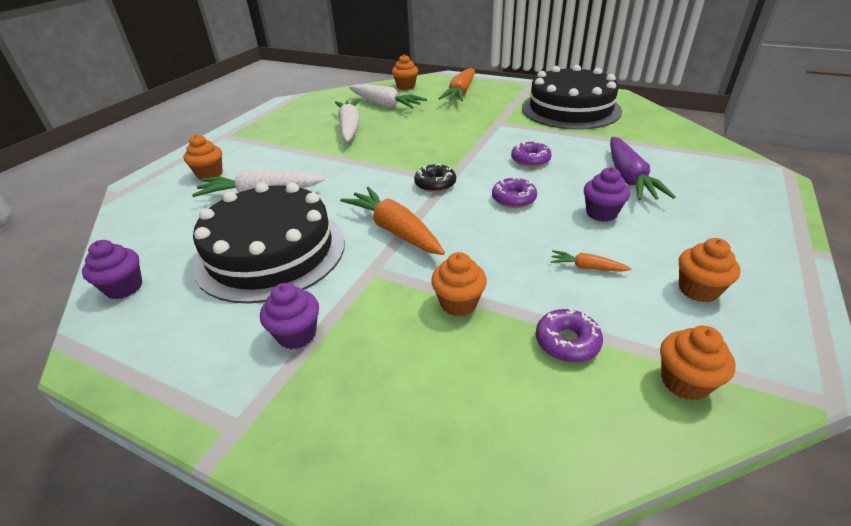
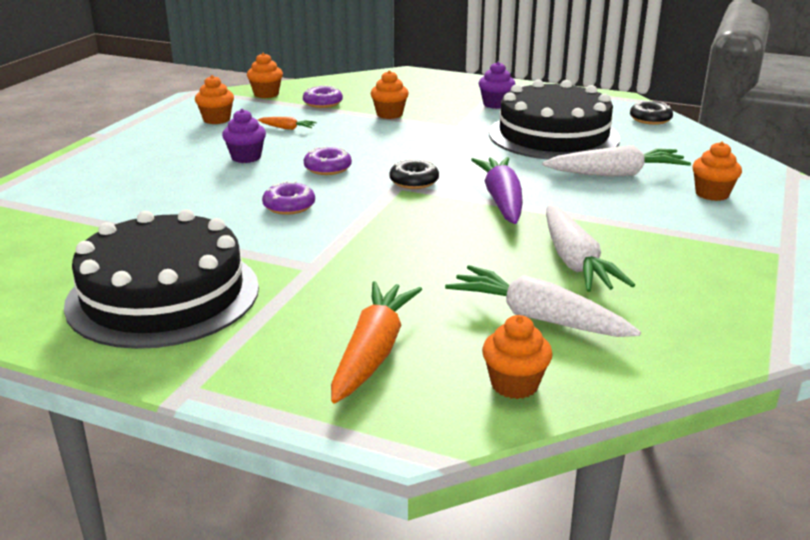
camera: 175 degrees right, 10 degrees down
(124, 287) = (650, 119): purple cupcake -> black donut
(394, 230) = (448, 147): orange carrot -> none
(629, 178) = (185, 185): purple carrot -> purple carrot (502, 200)

